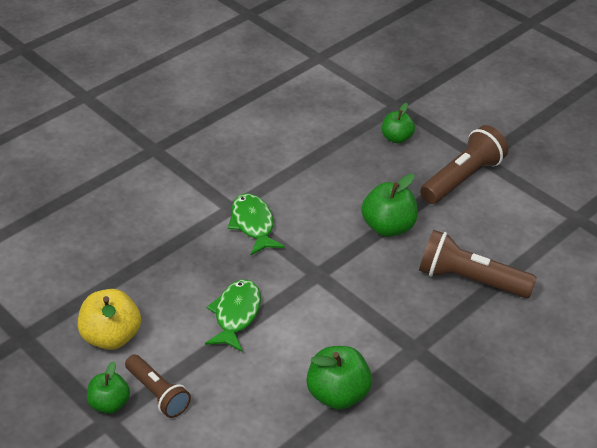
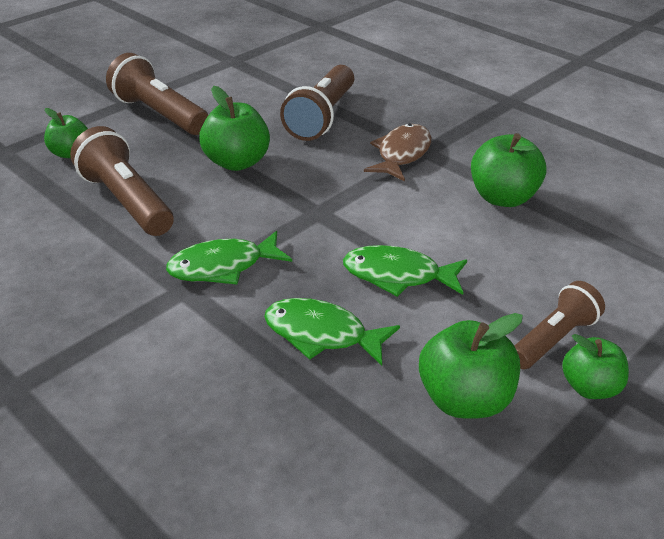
camera: 90 degrees left, 5 degrees down
(111, 336) = (465, 399): yellow apple -> green apple
(179, 272) = (322, 334): none -> green fish
(332, 172) = (126, 201): none -> brown flashlight
(407, 331) = (402, 154): none -> brown fish

